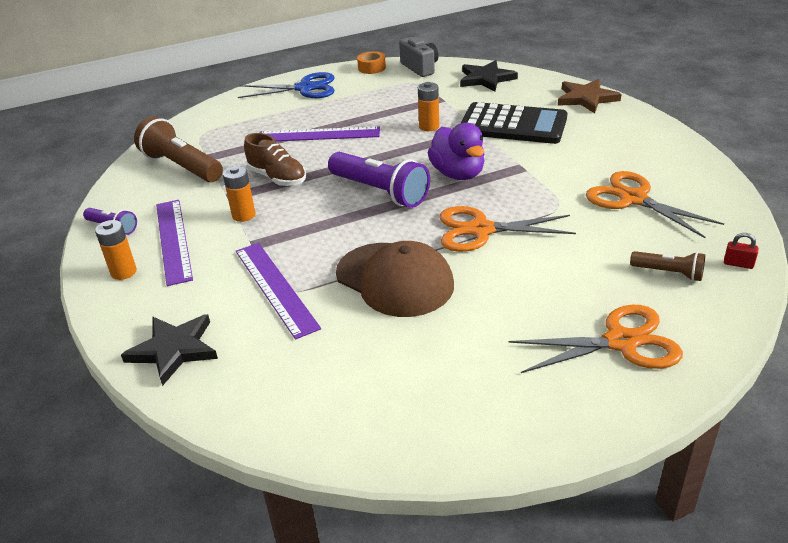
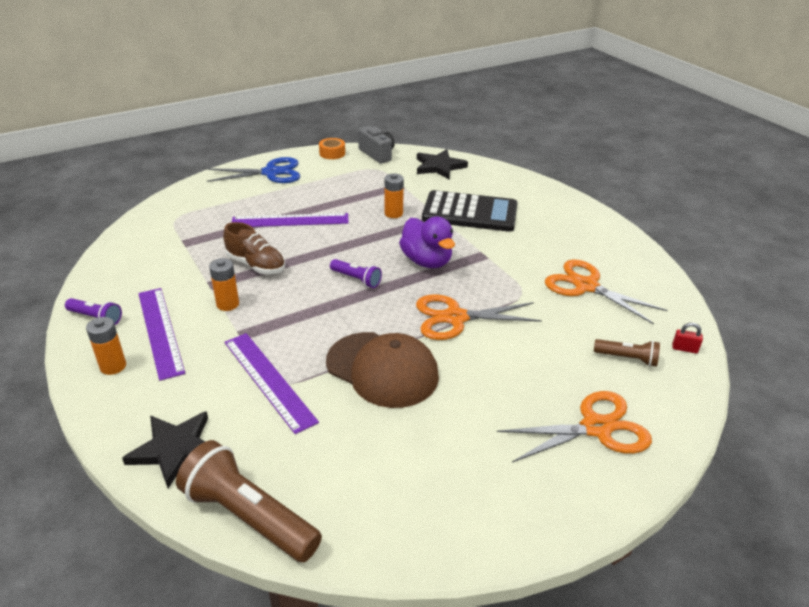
camera: 10 degrees left, 0 degrees up
(182, 166) = (159, 252): brown flashlight -> brown flashlight (249, 516)
(380, 192) = (356, 279): purple flashlight -> purple flashlight, size x0.52
(586, 98) = (531, 188): brown star -> none

